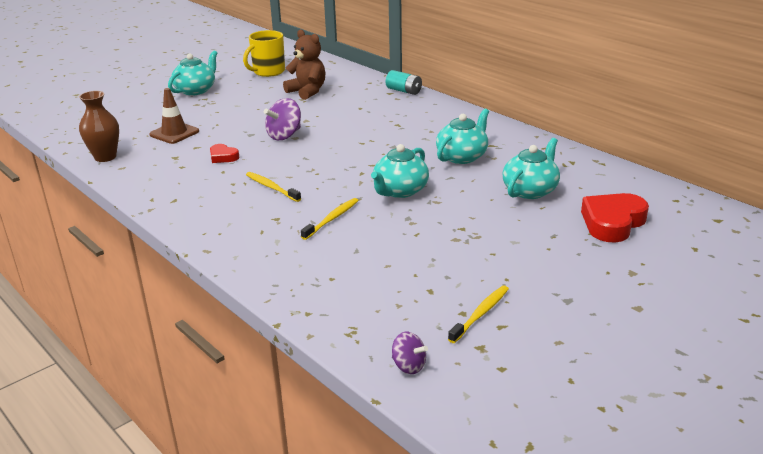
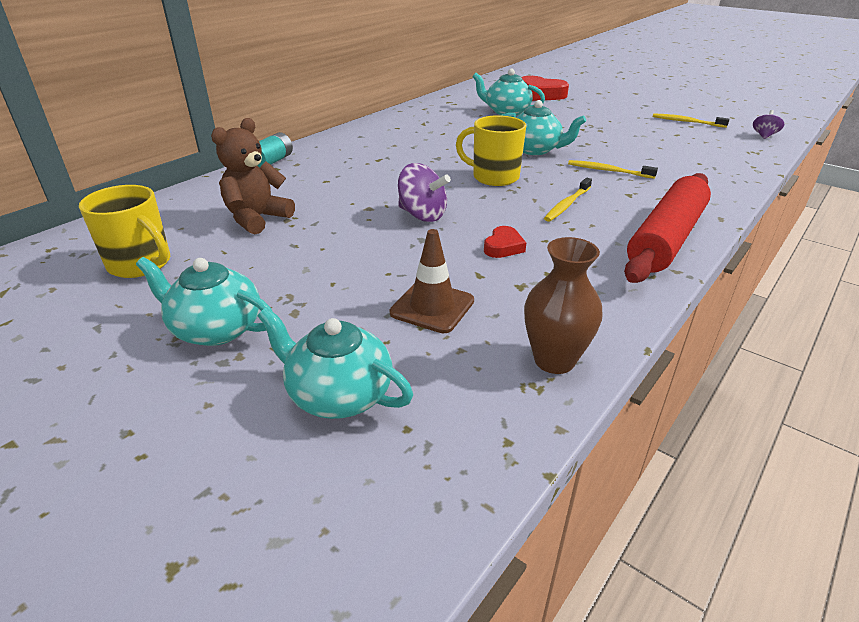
camera: 100 degrees left, 5 degrees up
(192, 216) = (666, 239): none -> red rolling pin
(340, 165) = (494, 177): none -> yellow mug
(462, 157) = (452, 132): turquoise teapot -> turquoise teapot (338, 394)

